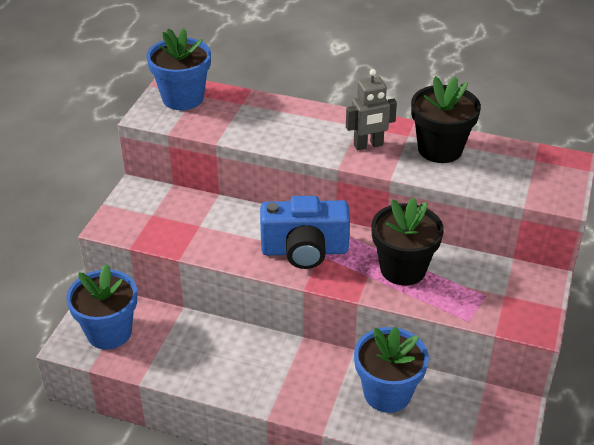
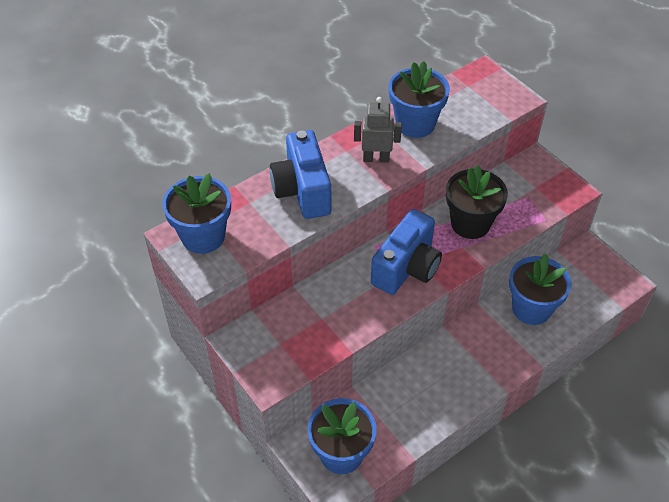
camera: 55 degrees left, 10 degrees up
(284, 123) = (302, 190): none -> blue camera
(368, 145) = (376, 158): grey robot -> grey robot turned 105 degrees counterclockwise
(440, 149) = (415, 124): black flower pot -> blue flower pot

